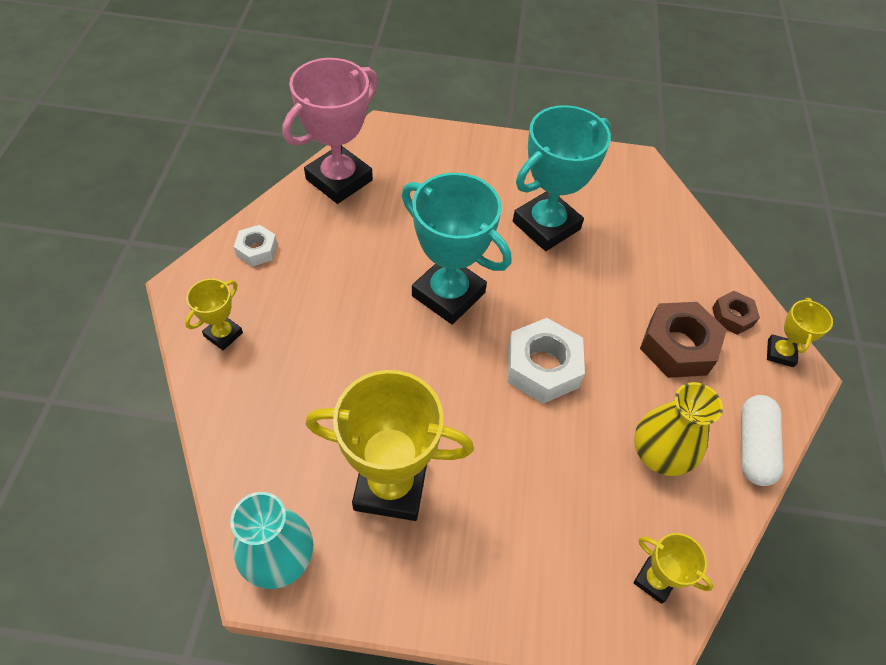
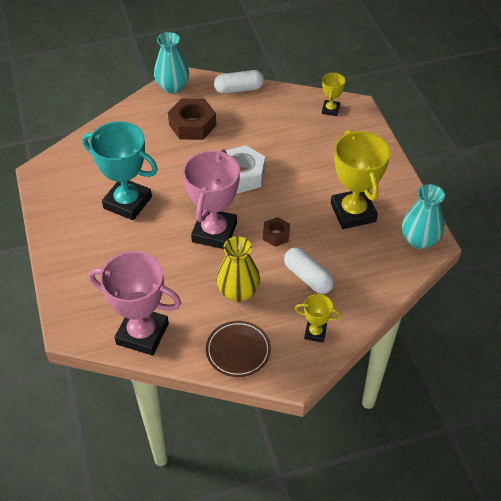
camera: 110 degrees left, 5 degrees down
(257, 250) = (238, 351): white nut -> brown plate
(310, 366) = (308, 277): none -> white capsule
(448, 294) = (214, 232): turquoise trophy -> pink trophy
(659, 455) = (266, 120): yellow vase -> yellow vase (238, 292)
(732, 316) = (157, 107): brown nut -> brown nut (276, 235)
(780, 353) = (173, 87): yellow trophy -> turquoise vase

